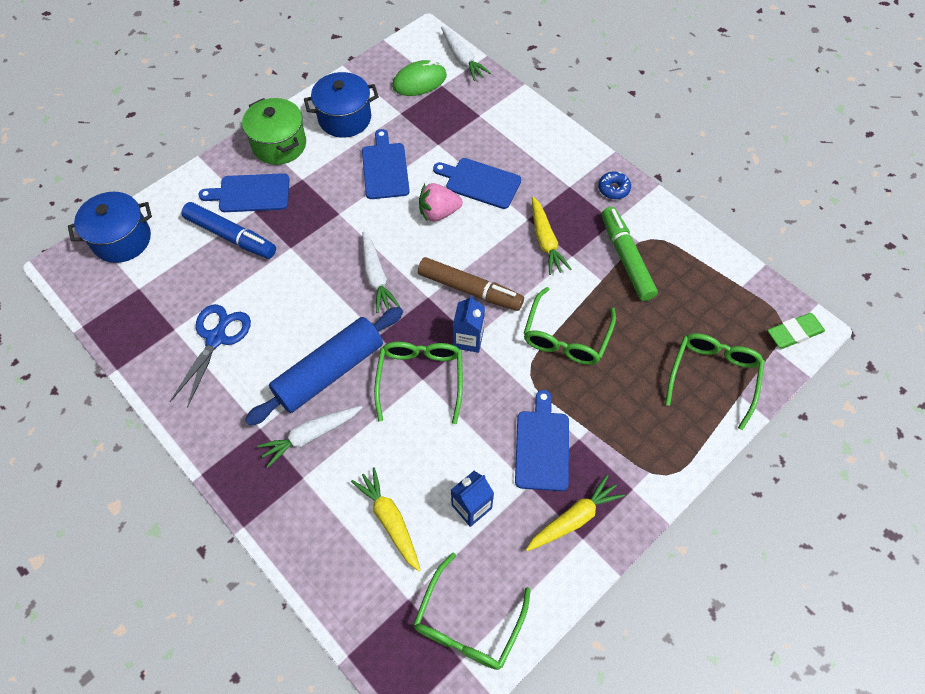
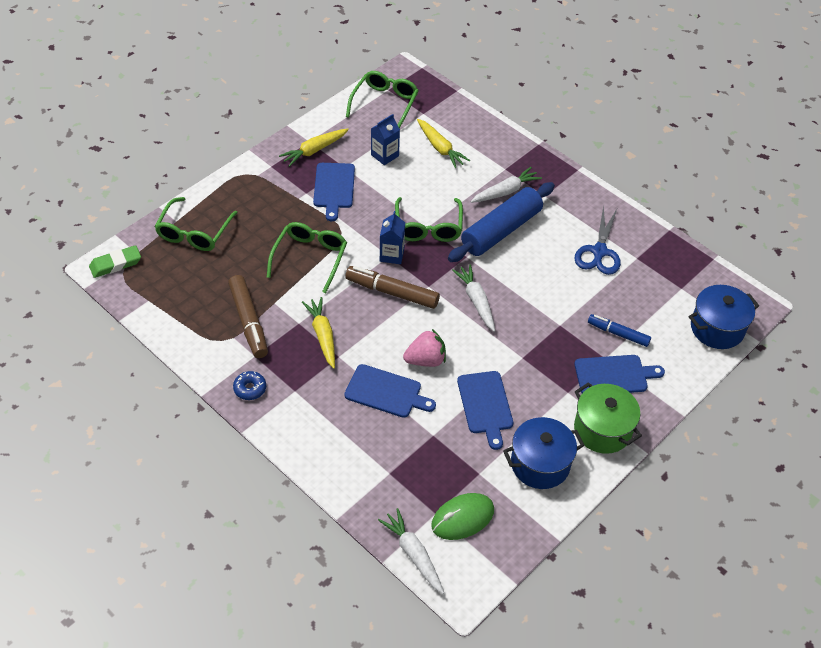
camera: 175 degrees right, 10 degrees down
(230, 236) = (618, 334): blue marker -> blue marker, size x0.65
(626, 259) = (248, 321): green marker -> brown marker

